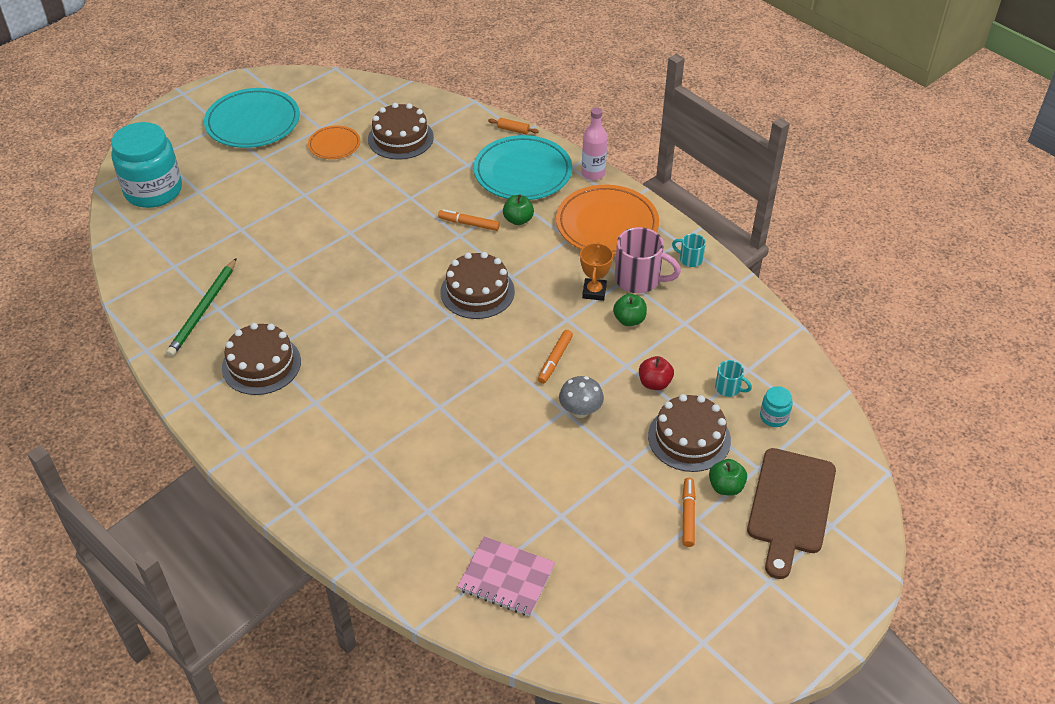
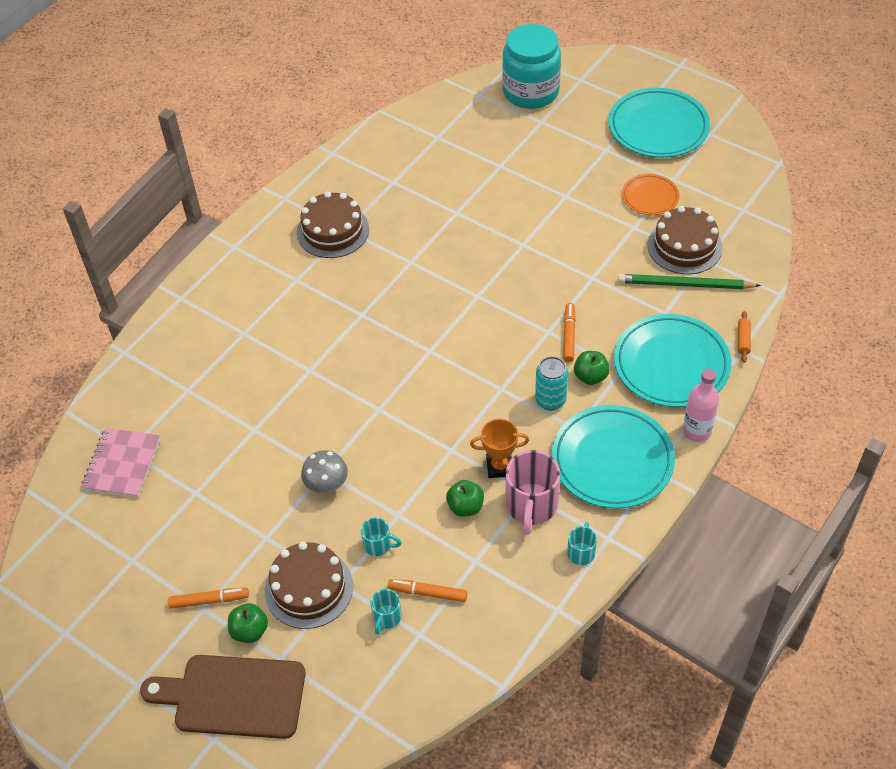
camera: 80 degrees right, 5 degrees up
(203, 310) = (388, 173): green pencil -> green pencil (684, 285)
(477, 291) = (469, 365): brown cake -> none
(534, 248) = (550, 400): none -> turquoise can
(555, 360) = (390, 450): orange marker -> orange marker (428, 593)
(607, 224) = (612, 460): orange plate -> turquoise plate
(654, 383) = (378, 545): red apple -> turquoise mug
(774, 417) = (354, 668): turquoise jar -> none

